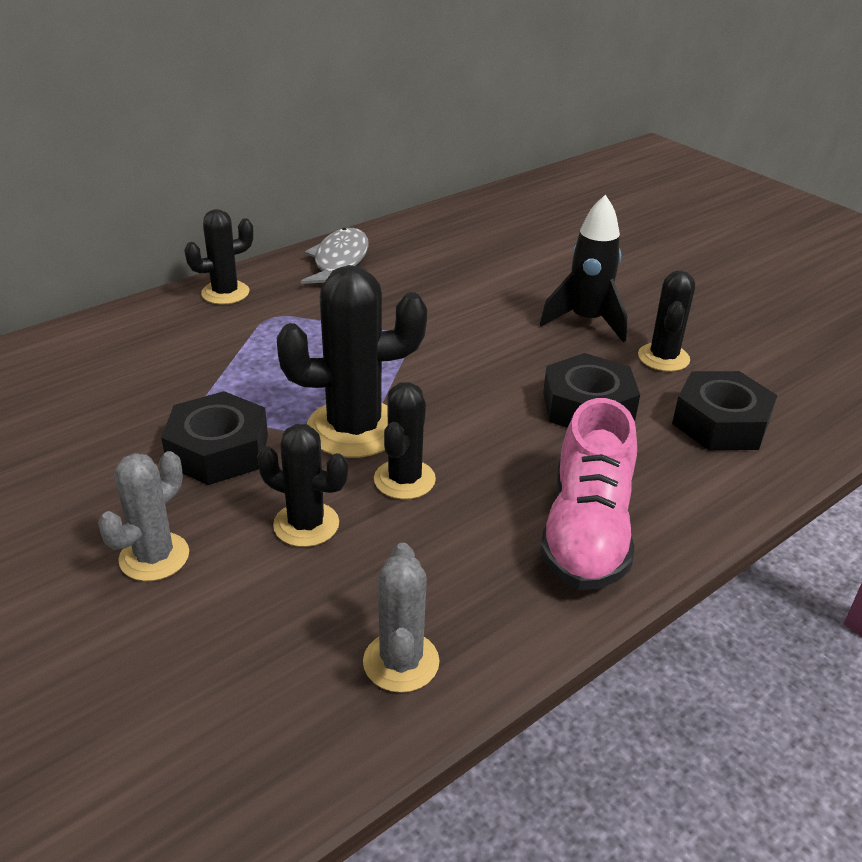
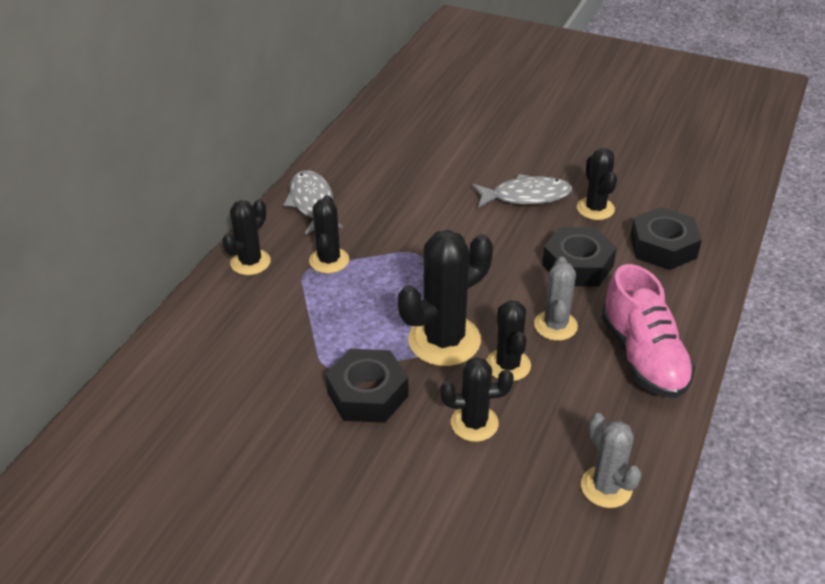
camera: 25 degrees left, 5 degrees up
(154, 557) = (398, 488): grey cactus -> grey cactus (555, 325)
(305, 315) = (329, 260): none -> black cactus
(586, 321) = (526, 196): black rocket -> grey fish

